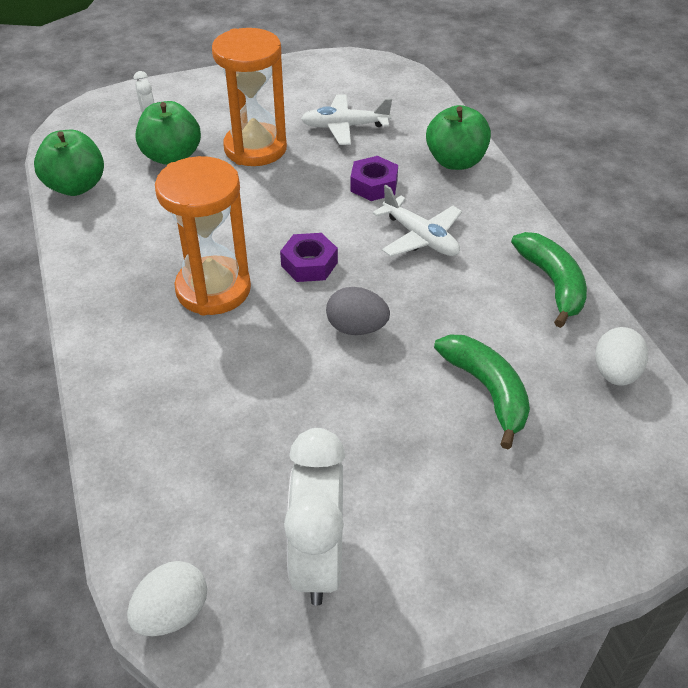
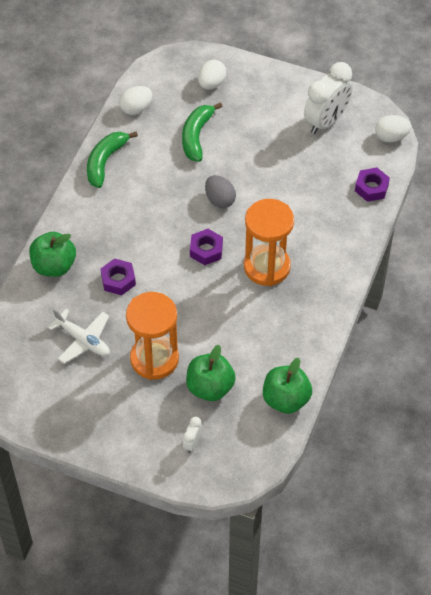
camera: 140 degrees left, 10 degrees up
(142, 487) = (371, 188): none -> purple nut
(420, 237) = (134, 228): white plane -> none
(571, 491) = (211, 83): none -> white egg

